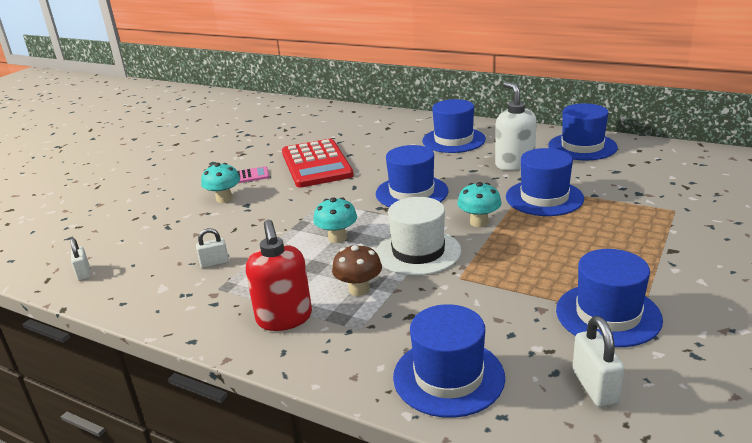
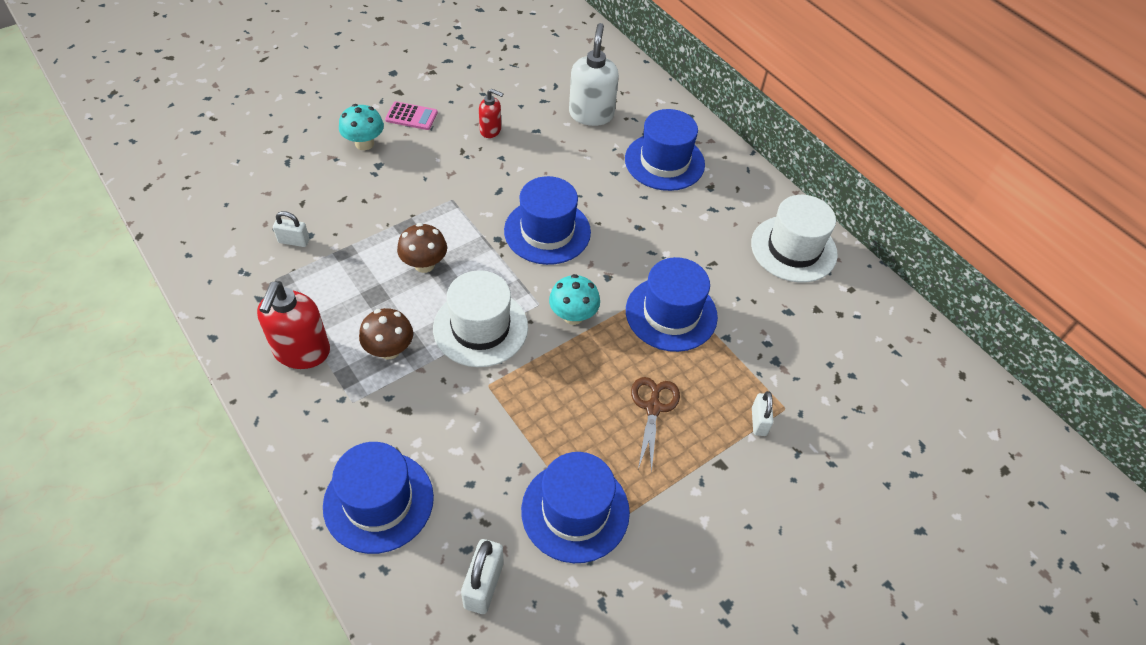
camera: 20 degrees right, 25 degrees up
(83, 273) = (180, 194): white padlock -> white padlock (758, 421)
(316, 164) = (490, 130): red calculator -> red soap dispenser
(337, 238) = (424, 264): turquoise mushroom -> brown mushroom
(514, 164) = (691, 240): white soap dispenser -> white soap dispenser (591, 114)
(582, 147) = (793, 249): blue hat -> white hat
(591, 242) = (653, 408): none -> brown scissors

